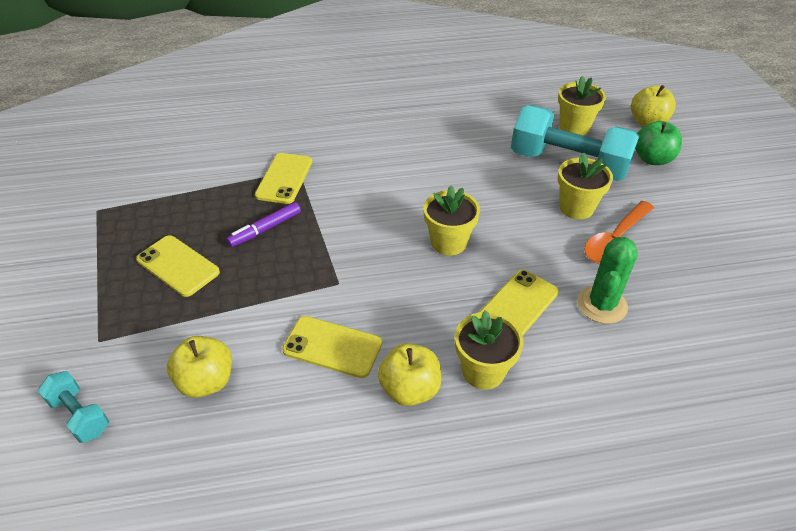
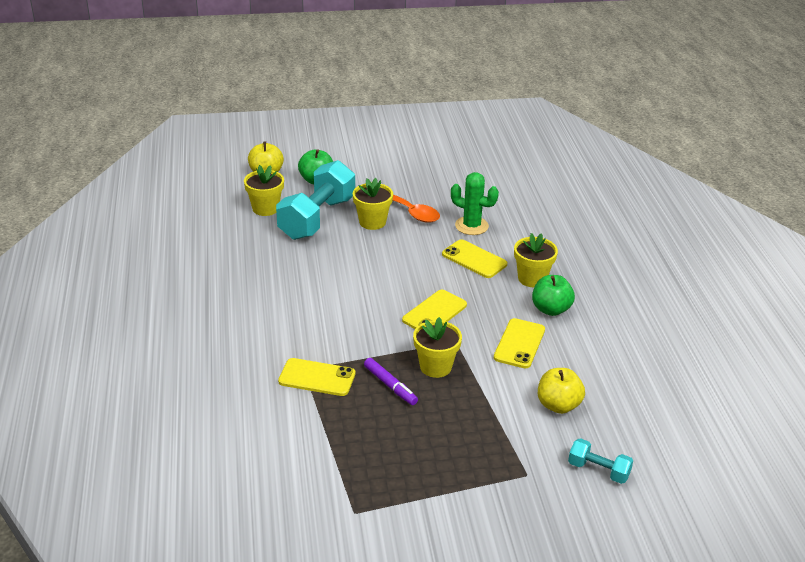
camera: 90 degrees left, 10 degrees down
(80, 415) = (598, 470): turquoise dumbbell -> turquoise dumbbell turned 75 degrees clockwise
(178, 266) = (437, 437): yellow phone -> yellow phone (434, 312)
(410, 389) = (551, 309): yellow apple -> green apple
(448, 242) = (410, 285): yellow flower pot -> yellow flower pot (435, 367)

